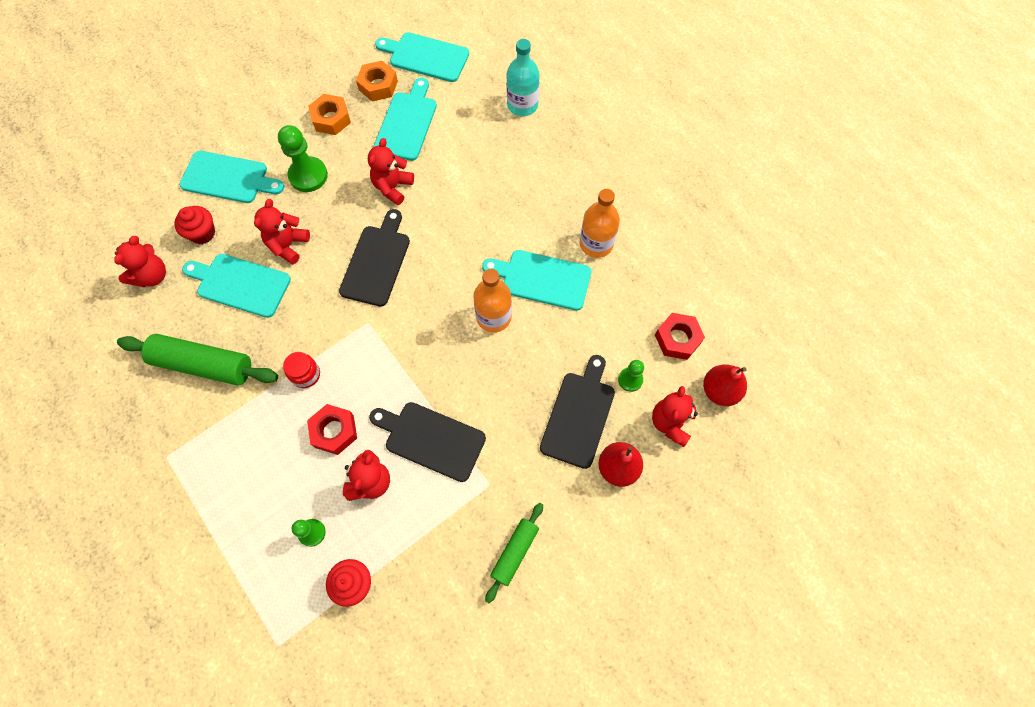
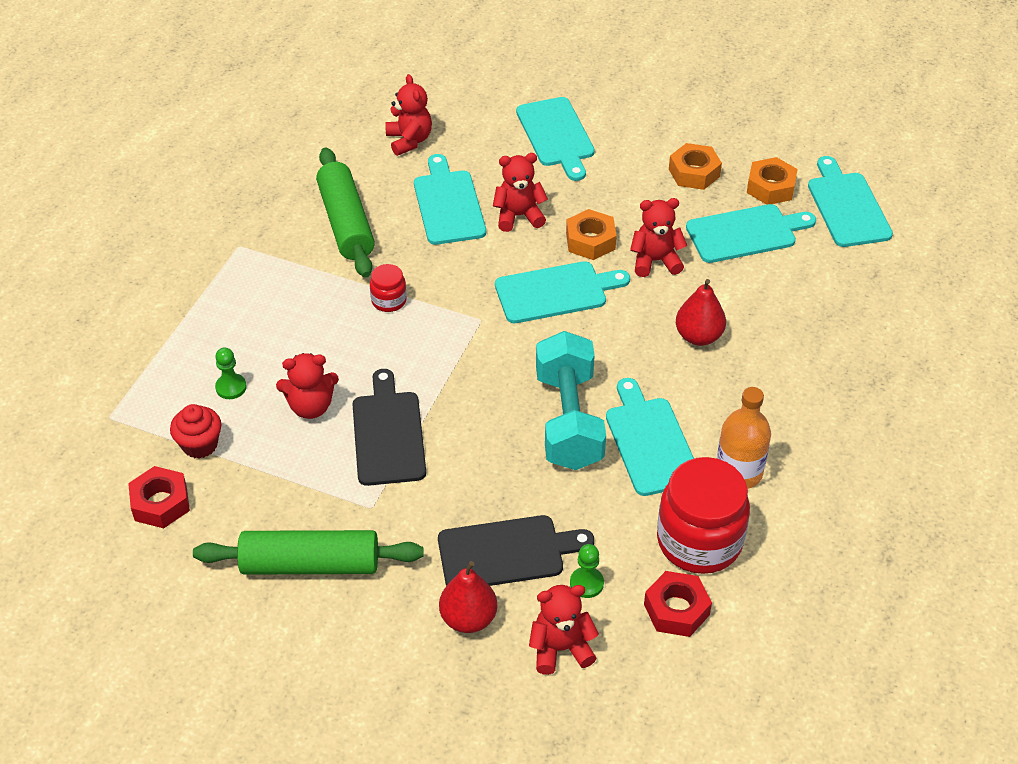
camera: 60 degrees right, 20 degrees down
(152, 276) = (409, 140): red teddy bear -> red teddy bear turned 105 degrees counterclockwise
(202, 233) = (481, 150): red cupcake -> none
(308, 175) = (611, 190): green pawn -> none
(334, 431) = (344, 352): red nut -> red nut (160, 503)
(346, 214) = (590, 241): none -> orange nut
(376, 262) = (555, 292): black cutting board -> turquoise cutting board
(493, 317) = (568, 420): orange bottle -> turquoise dumbbell
(514, 552) = (310, 564): green rolling pin -> green rolling pin, size x1.69
(522, 105) = (865, 319): turquoise bottle -> none
(635, 296) = (699, 541): none -> red jar
(719, 391) = (640, 683): red pear -> red pear (698, 336)

